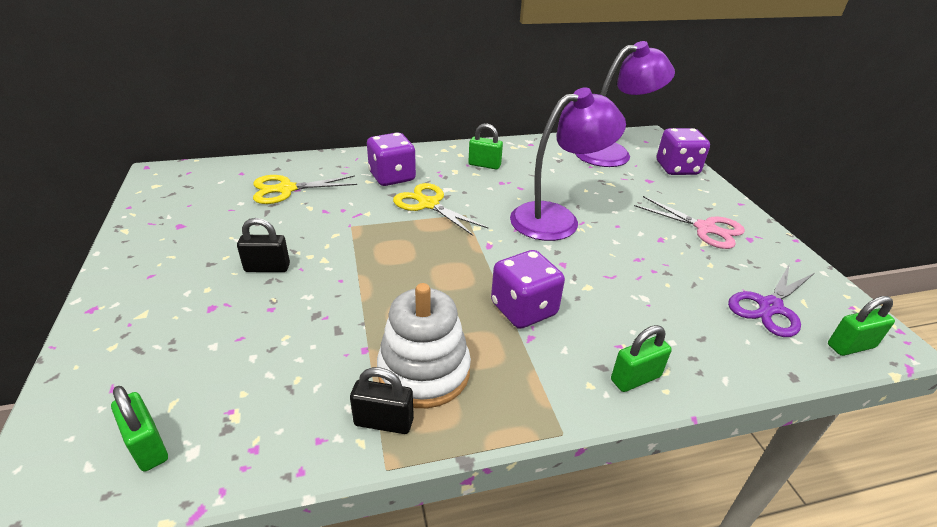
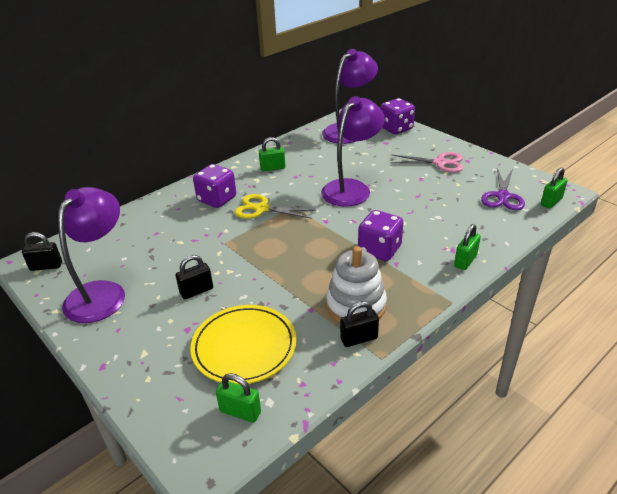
camera: 25 degrees left, 0 degrees up
(168, 183) = (46, 266): none -> black padlock
(182, 230) = (102, 293): none -> purple lamp
(243, 360) = (244, 347): none -> yellow plate
(286, 189) = (148, 236): yellow scissors -> none

